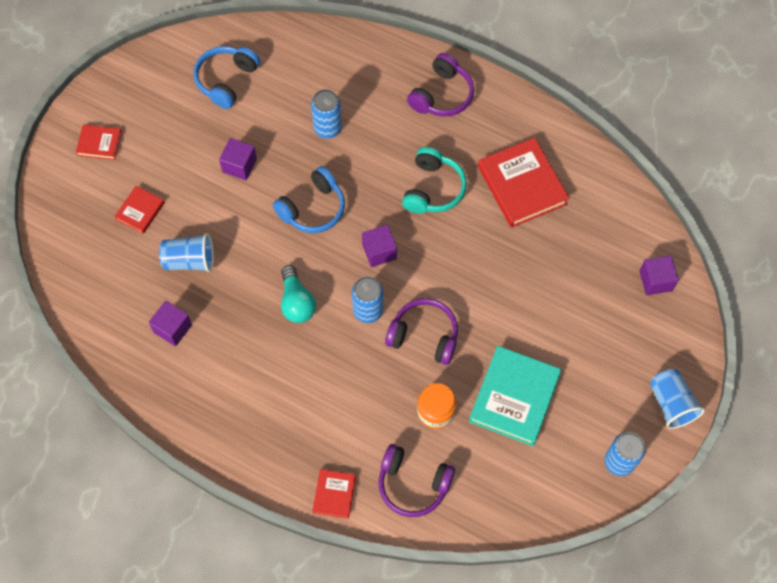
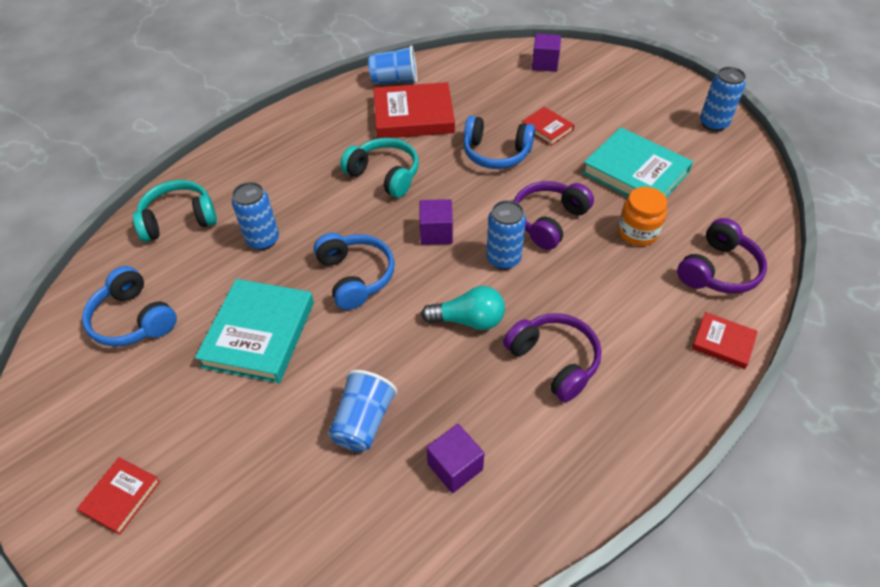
camera: 70 degrees left, 15 degrees down
(140, 211) = (259, 466): red book -> red book (547, 128)
(239, 165) = (259, 334): purple cube -> turquoise book
(328, 60) = (179, 219): none -> turquoise headphones
(442, 95) = (283, 144): purple headphones -> purple headphones (554, 361)
(496, 271) = (496, 153): none -> blue headphones
(671, 404) = (663, 82): blue cup -> blue cup (394, 80)

